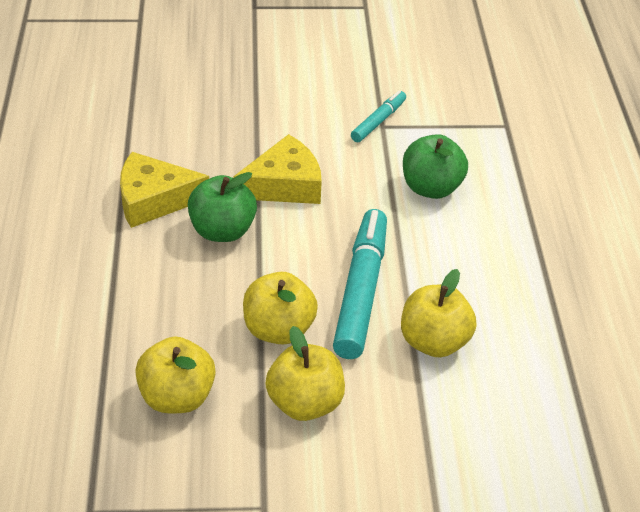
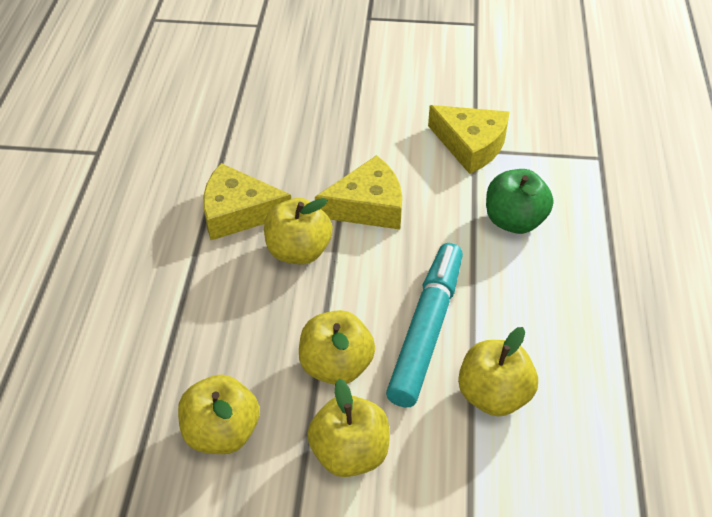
camera: 10 degrees right, 5 degrees up
(222, 231) = (298, 251): green apple -> yellow apple
(378, 122) = (470, 145): turquoise marker -> yellow cheese

